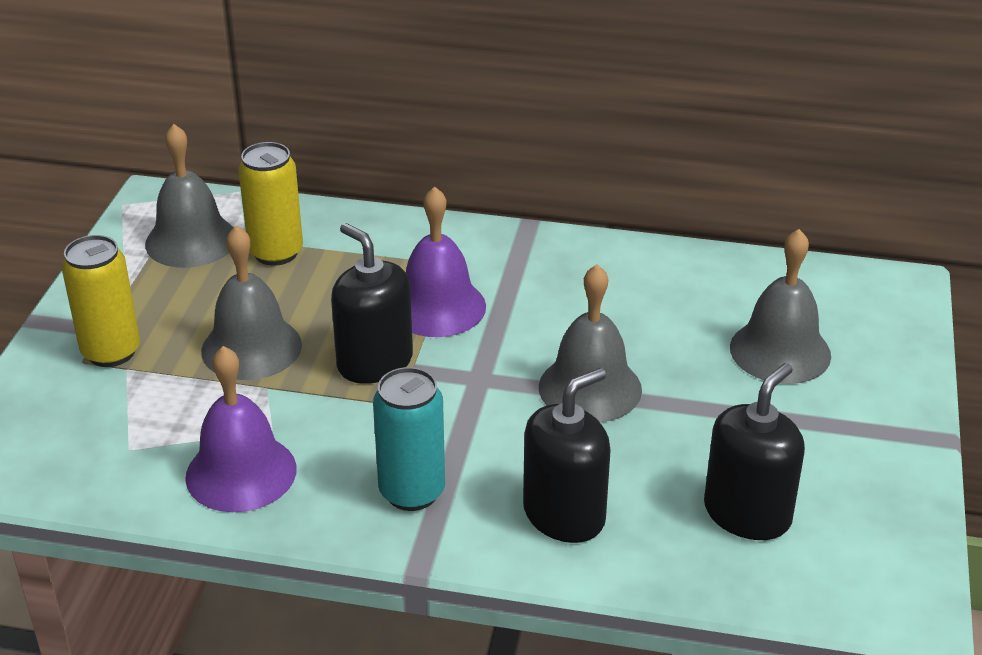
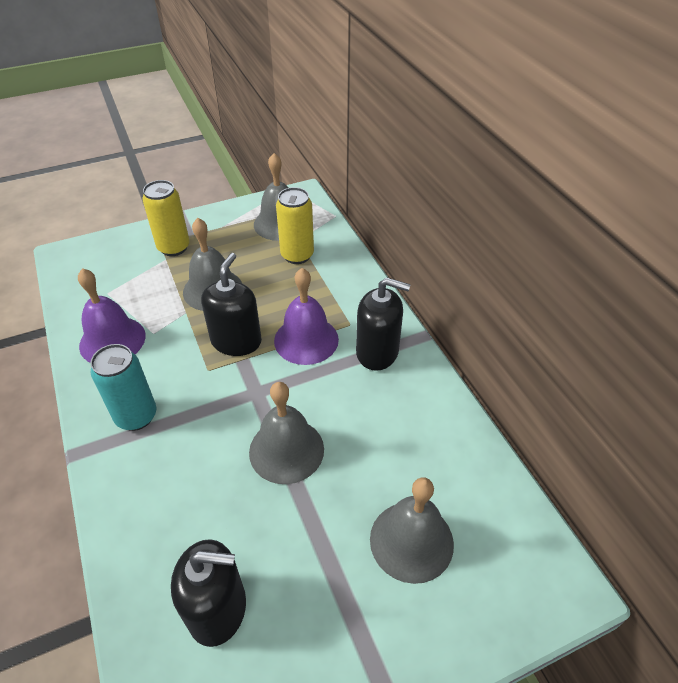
camera: 55 degrees right, 10 degrees up
(564, 515) = (157, 500): black soap dispenser -> black soap dispenser (377, 352)

